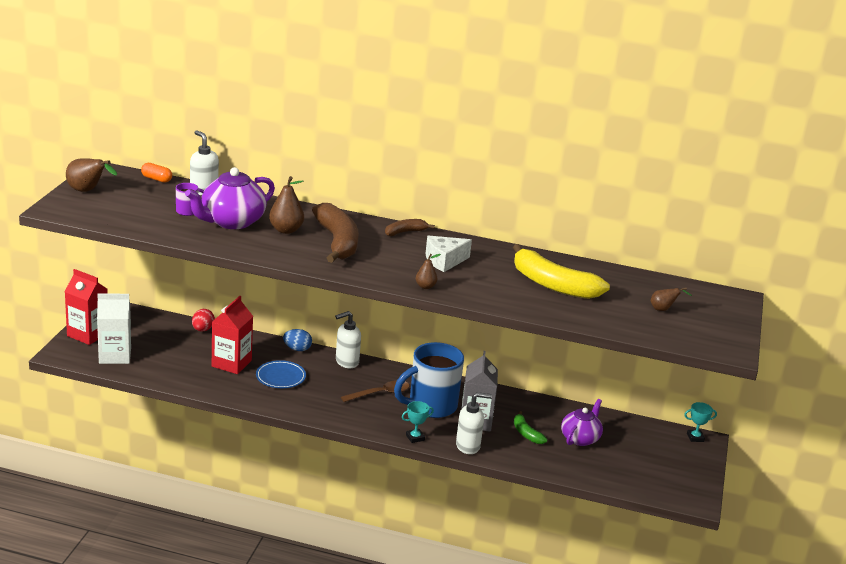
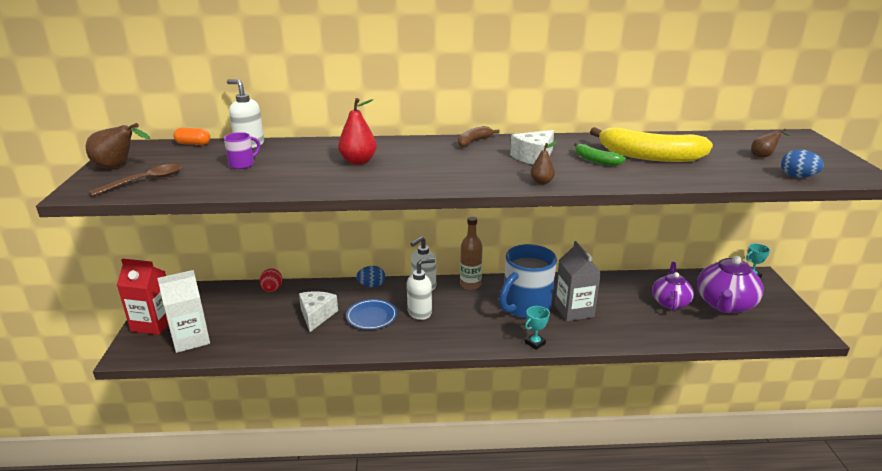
camera: 15 degrees left, 0 degrees up
(231, 363) = (316, 315): red carton -> white cheese
(232, 221) = (296, 165): purple teapot -> purple teapot (725, 304)
(286, 230) = (358, 161): brown pear -> red pear
(337, 242) = (418, 161): brown banana -> none
(380, 394) = (473, 308): brown spoon -> brown spoon (145, 181)
(393, 372) = (470, 285): none -> brown bottle
(468, 446) = (587, 337): white soap dispenser -> white soap dispenser (420, 312)
(526, 433) = (624, 310): green banana -> green banana (595, 160)
(664, 335) = (797, 176): none -> blue egg

